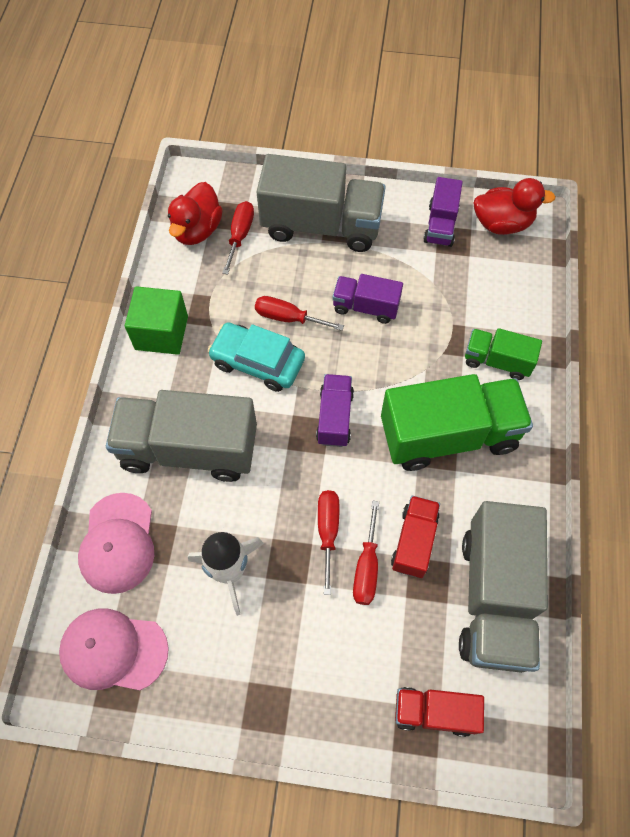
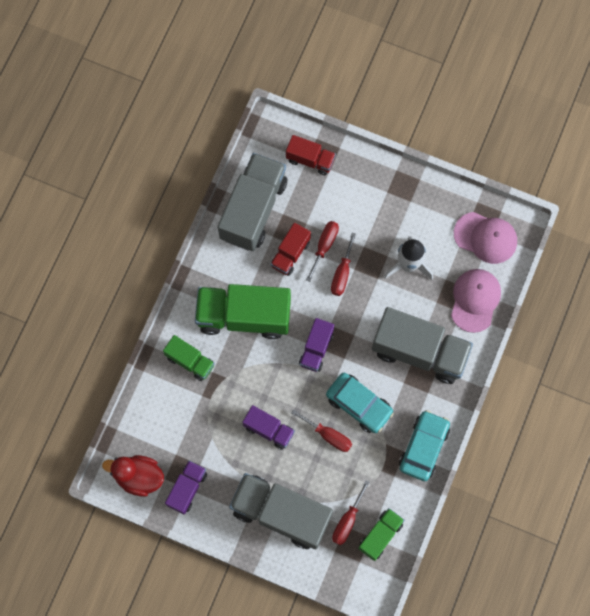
camera: 165 degrees left, 10 degrees up
(161, 333) = (423, 447): green cube -> turquoise car
(197, 230) = (380, 535): red duck -> green truck

